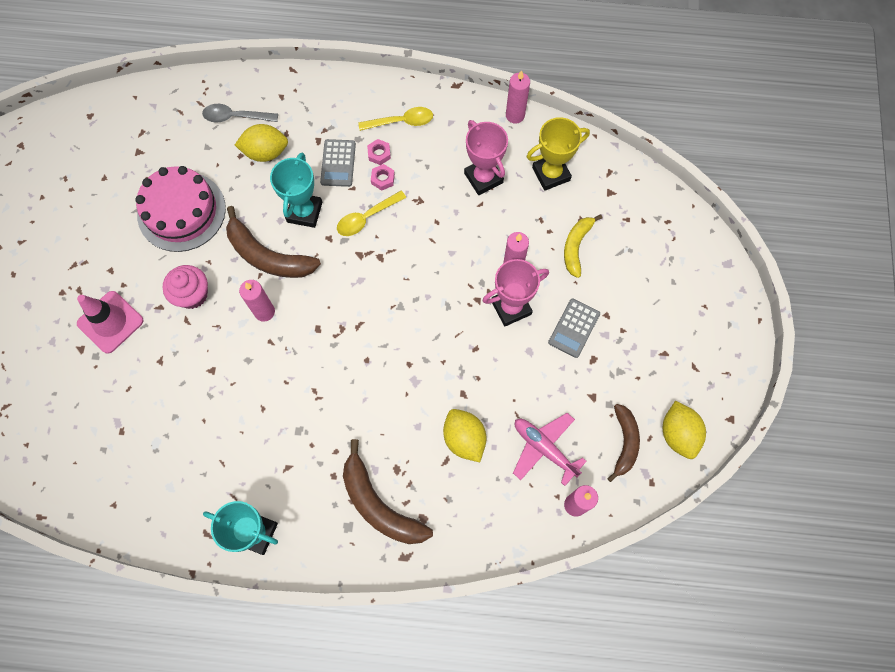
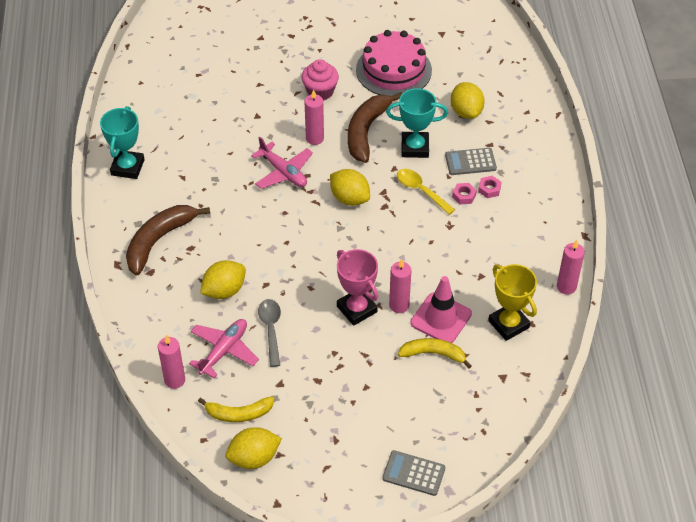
camera: 80 degrees right, 20 degrees down
(110, 322) = (286, 49): pink traffic cone -> pink traffic cone (441, 318)
(235, 117) = (495, 86): grey spoon -> grey spoon (271, 329)
(307, 353) = (283, 172): none -> pink plane
(361, 290) = (349, 198): none -> yellow lemon
(401, 122) = (529, 200): yellow spoon -> none
(483, 178) = (487, 270): pink trophy -> none
(574, 328) = (346, 361): grey calculator -> grey calculator (413, 473)
(624, 442) = (239, 413): brown banana -> yellow banana

